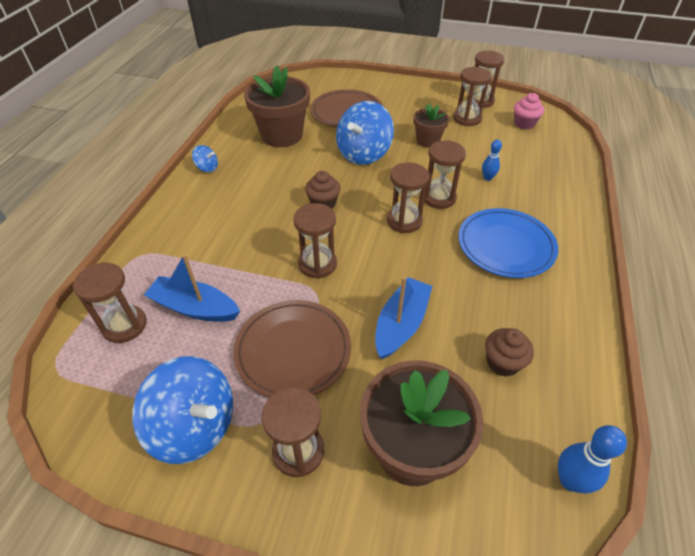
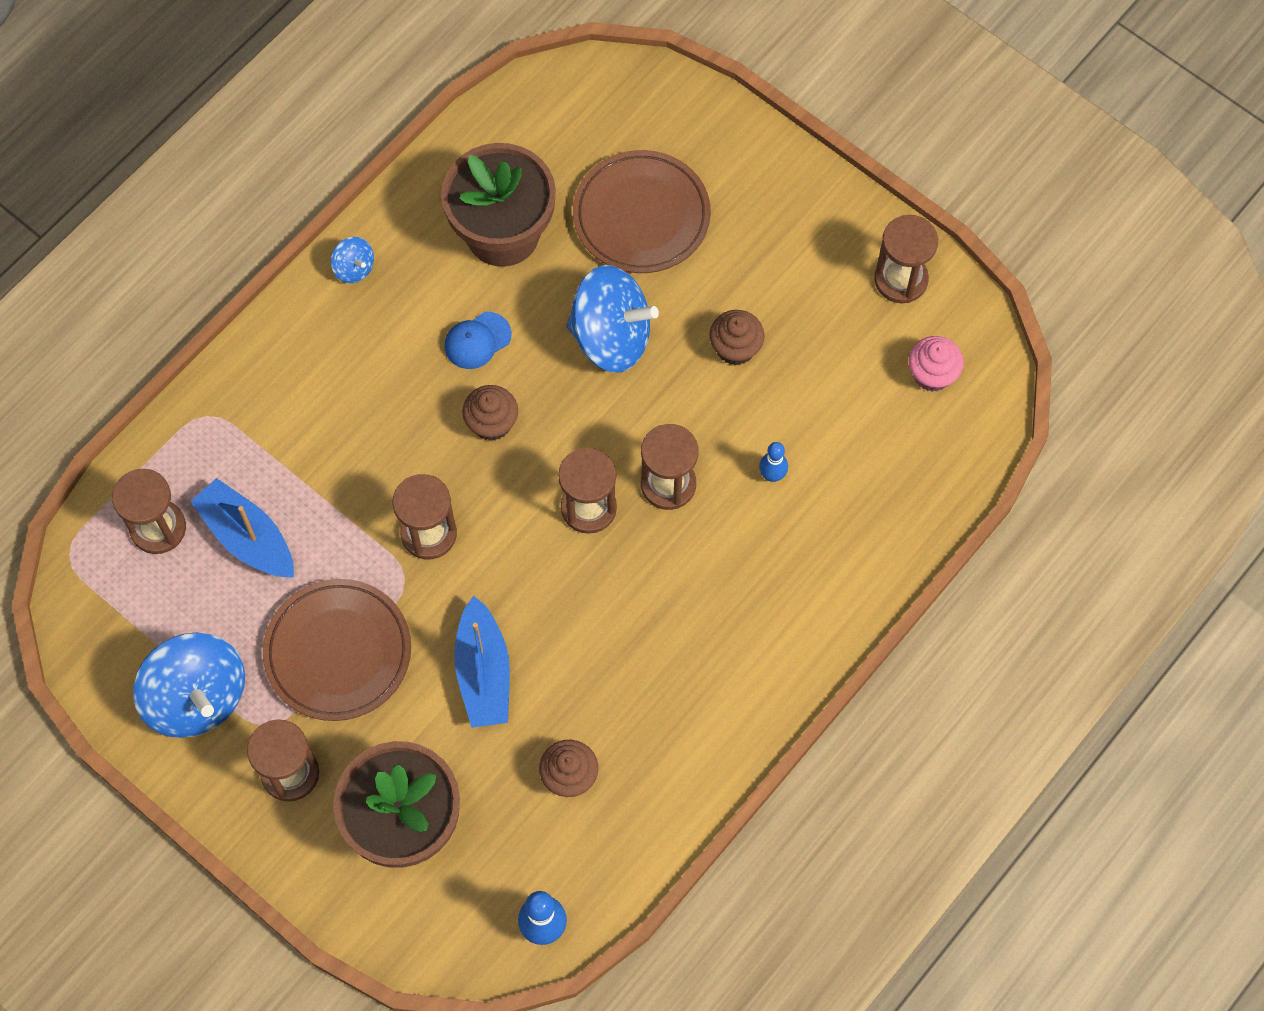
camera: 25 degrees right, 20 degrees up
(293, 175) = (477, 340): none -> blue cap
(363, 154) = (611, 337): blue spinning top -> blue spinning top turned 135 degrees counterclockwise
(401, 324) = (483, 673): blue boat -> blue boat turned 120 degrees clockwise
(428, 141) = (735, 348): brown flower pot -> brown cupcake
(467, 118) = (841, 319): brown hourglass -> none
(505, 246) = (700, 614): blue plate -> none

